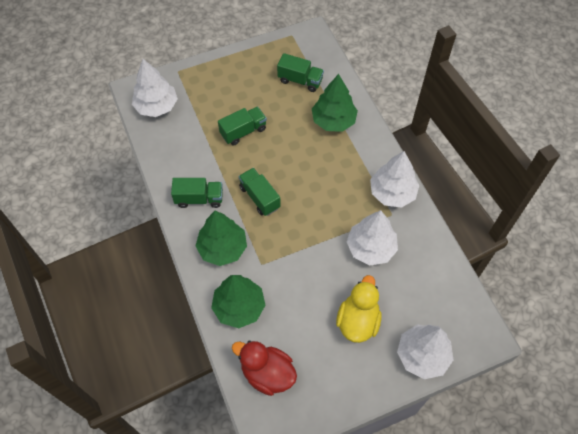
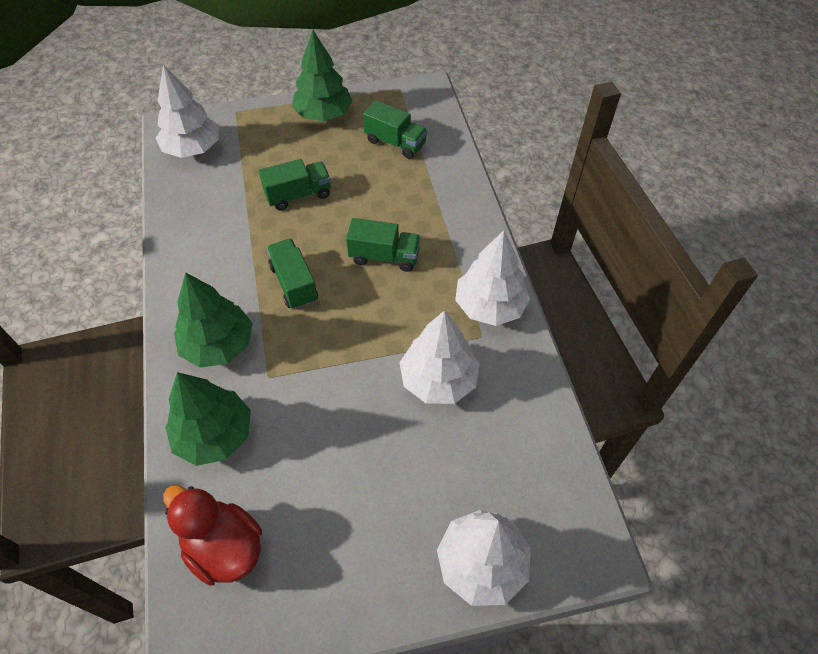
camera: 10 degrees right, 5 degrees down
(199, 199) = (208, 273): green truck -> green truck (384, 257)
(333, 121) = (428, 198): green tree -> green tree (323, 114)
(358, 321) = (390, 488): yellow duck -> none

